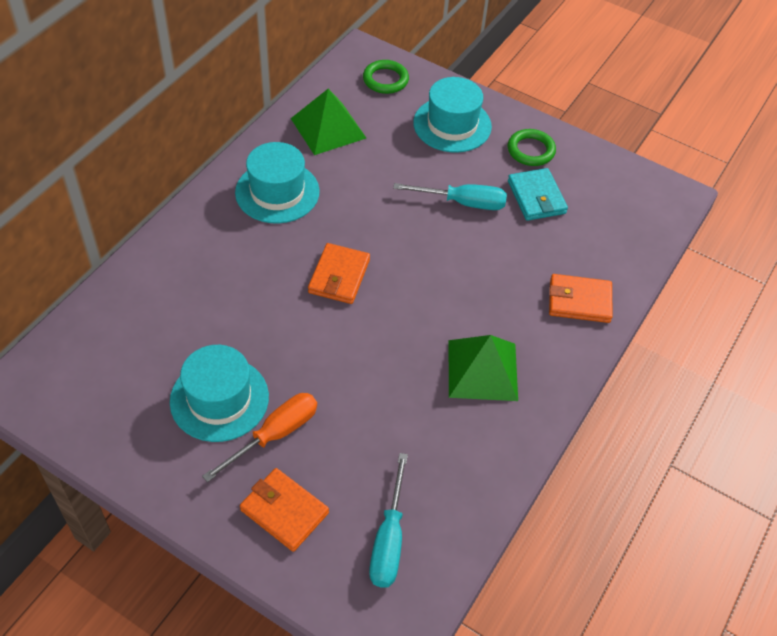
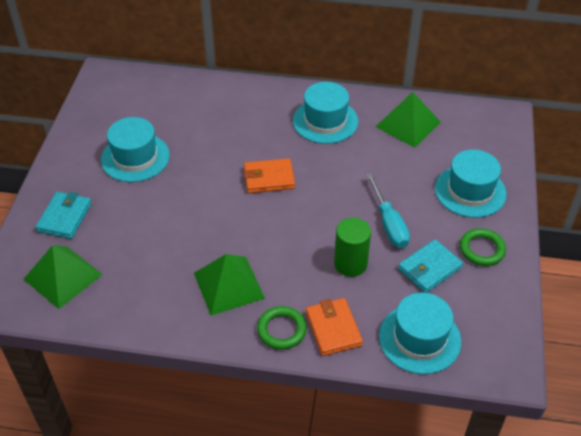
camera: 70 degrees right, 5 degrees down
(274, 435) = (120, 192): orange screwdriver -> none
(284, 511) = (64, 217): orange wallet -> turquoise wallet
(385, 80) = (486, 137): green ring -> green ring (281, 330)
(389, 539) = (62, 276): turquoise screwdriver -> green pyramid
(502, 254) = (350, 264): none -> green cylinder
(617, 240) = (419, 338): none -> turquoise hat

